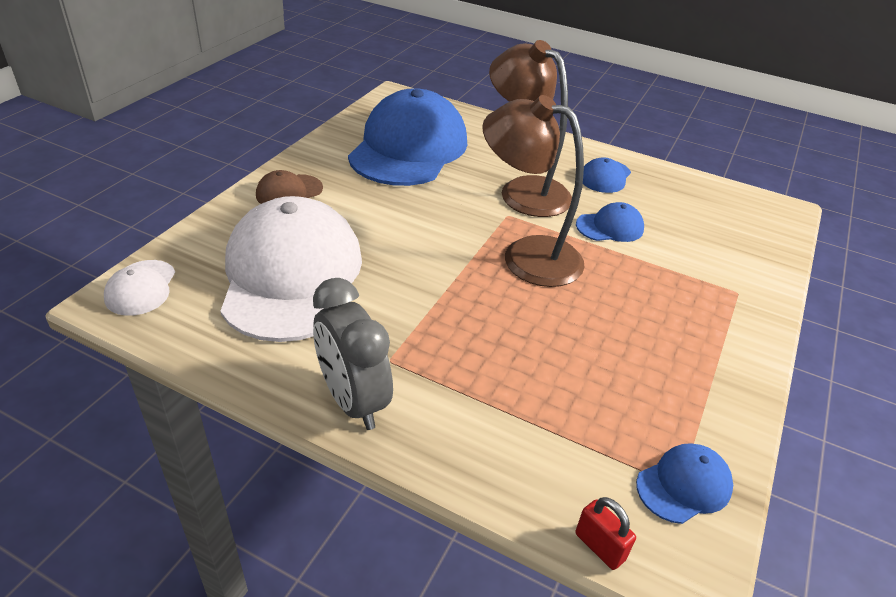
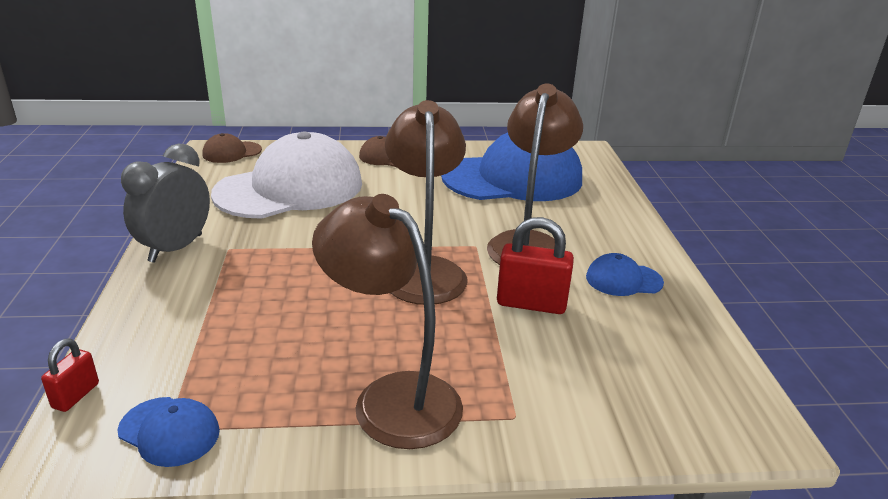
camera: 60 degrees right, 10 degrees down
(141, 288) = (232, 152): white cap -> brown cap
(610, 227) = (531, 303): blue cap -> red padlock
(693, 340) = (392, 397): none -> brown lamp

